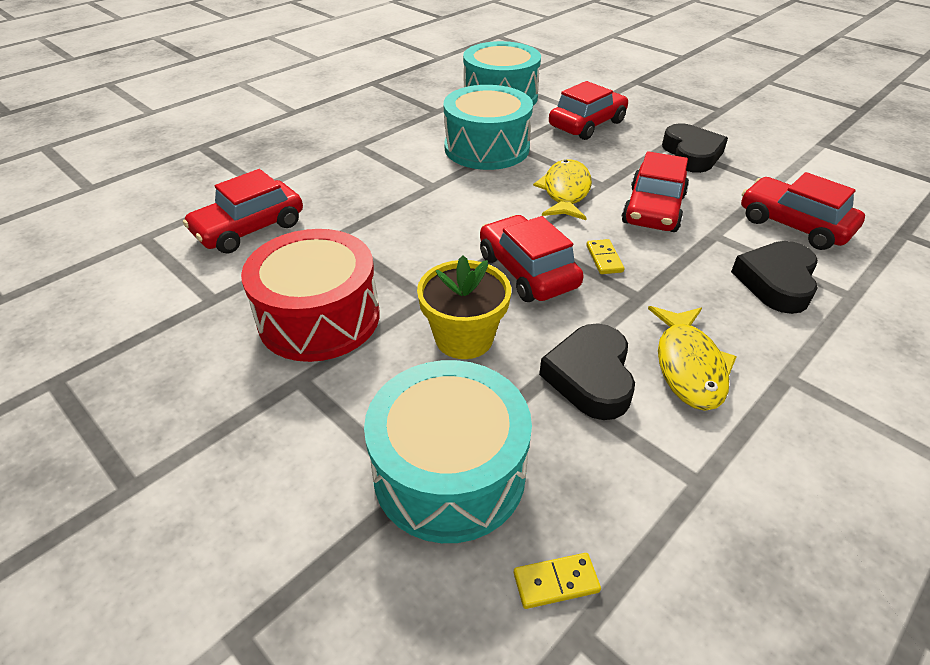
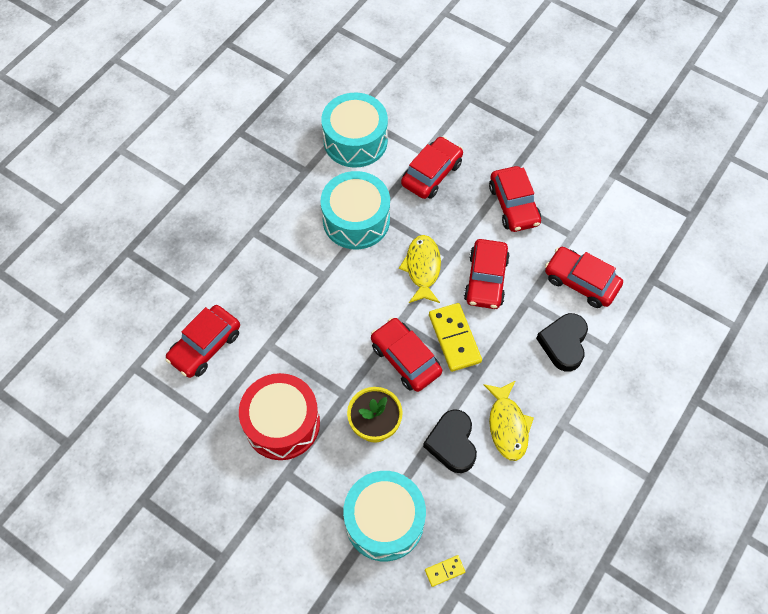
camera: 10 degrees left, 20 degrees up
(604, 258) = (454, 338): yellow domino -> yellow domino, size x2.04
(691, 154) = (514, 205): black heart -> red car

